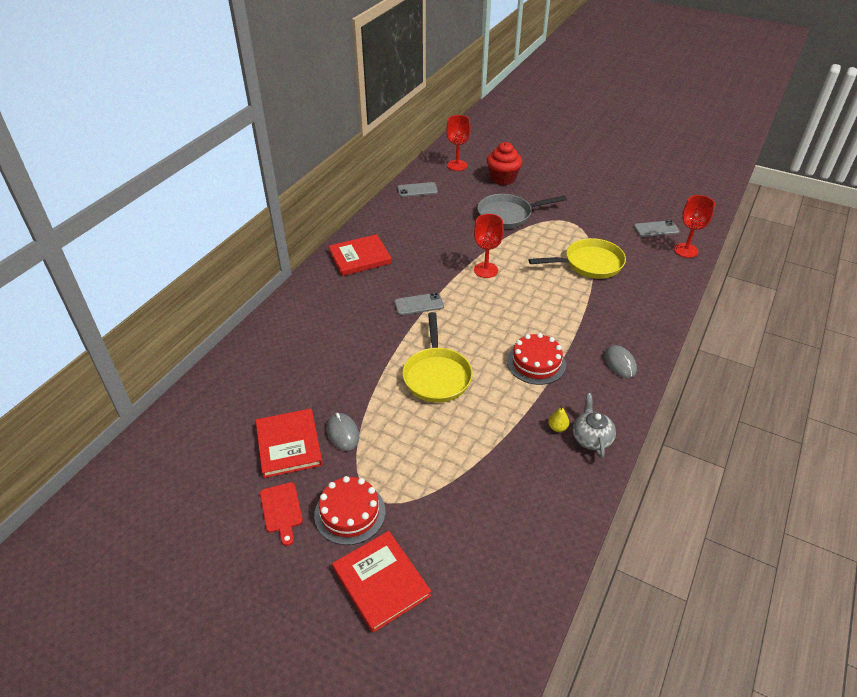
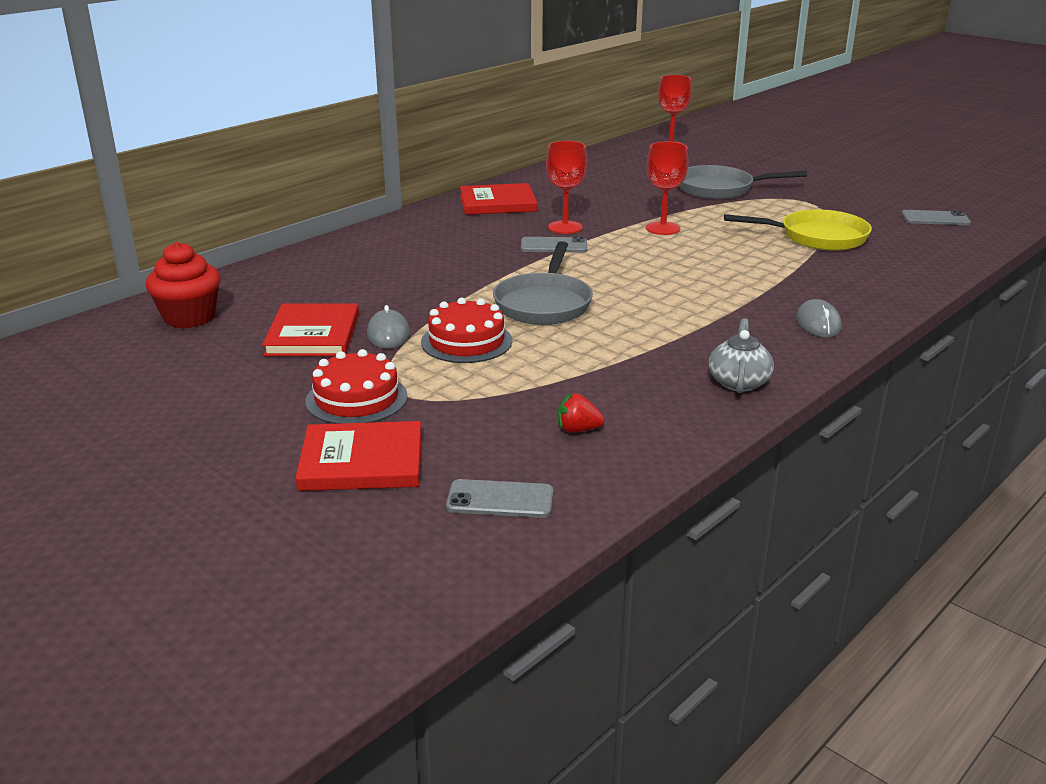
camera: 15 degrees right, 15 degrees down
(281, 510) = (269, 384): red cutting board -> none
(381, 582) = (362, 461): red book -> red book turned 75 degrees counterclockwise
(417, 190) = (605, 160): grey phone -> grey phone (500, 500)
(436, 375) = (544, 304): yellow pan -> grey pan
(503, 178) = (729, 160): red cupcake -> red cupcake (189, 317)
(509, 513) = (578, 430): none -> red strawberry
(536, 363) = (691, 309): red cake -> red cake (466, 341)
(557, 427) = (692, 366): yellow pear -> none
(686, 250) = (973, 240): red goblet -> red goblet (565, 227)

